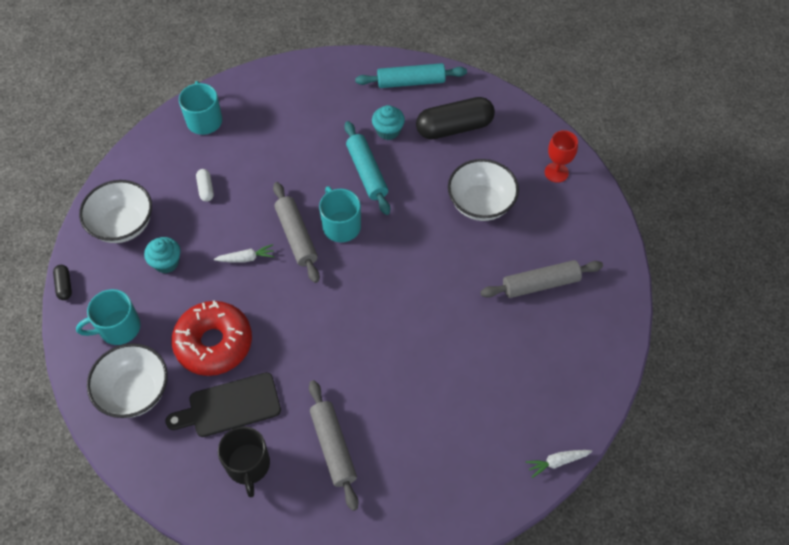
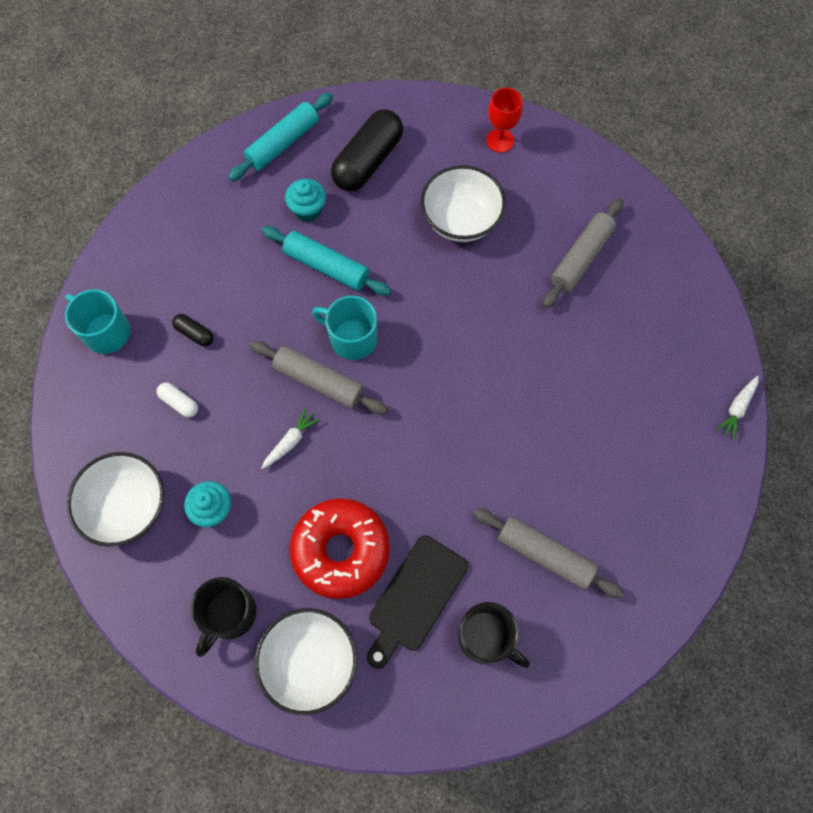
camera: 40 degrees left, 10 degrees up
(64, 286) = (127, 619): black capsule -> black capsule (194, 333)
(118, 328) = (229, 614): turquoise mug -> black mug

